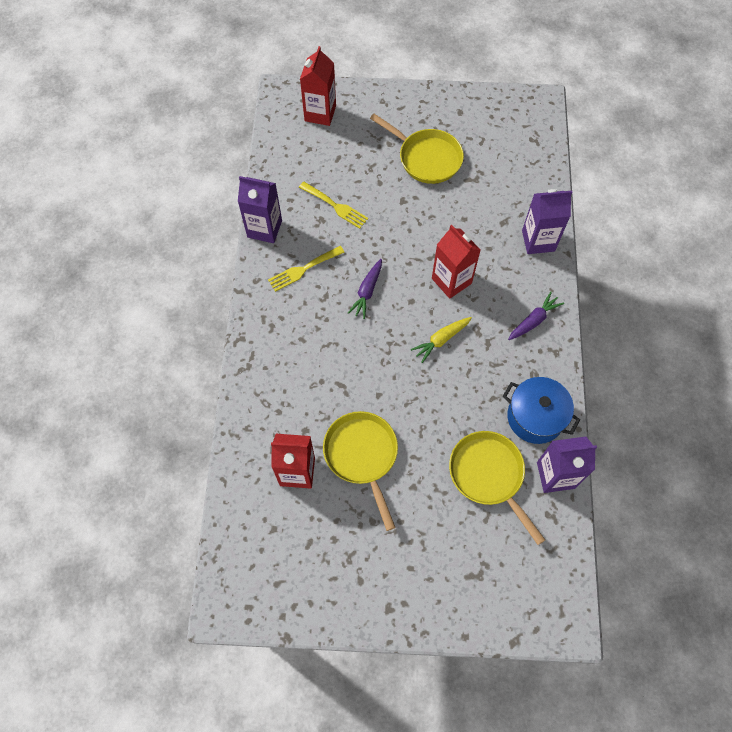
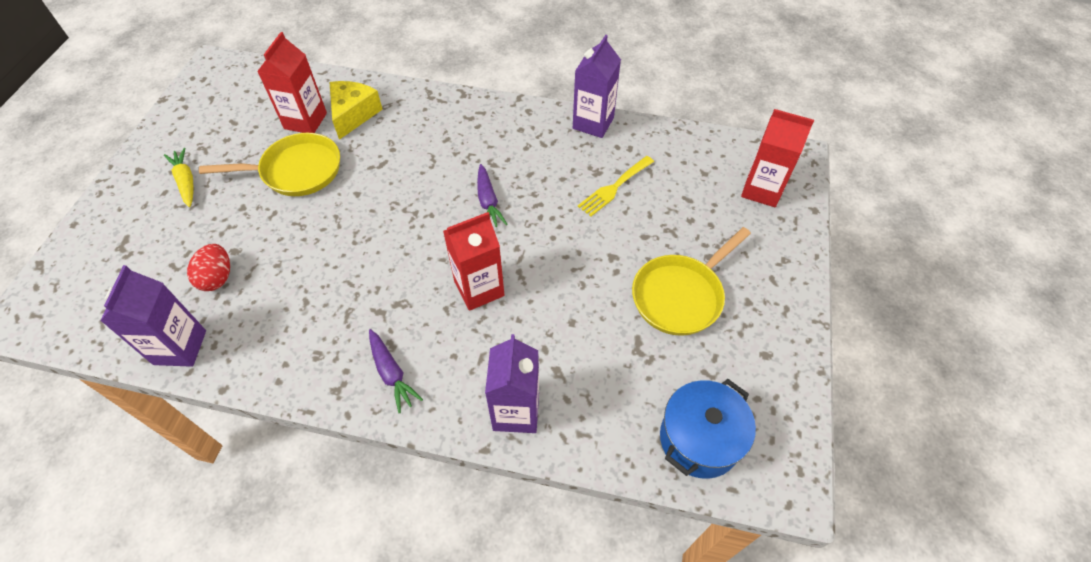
camera: 100 degrees right, 10 degrees down
(282, 429) = (353, 114): none -> yellow cheese
(303, 269) = (532, 149): yellow fork -> none
(367, 291) = (488, 201): purple carrot -> purple carrot turned 135 degrees counterclockwise
(441, 340) = (401, 263): yellow carrot -> yellow carrot (186, 181)
(488, 475) = (217, 278): yellow pan -> red egg
(535, 417) = (260, 342): blue pot -> blue pot (699, 439)

